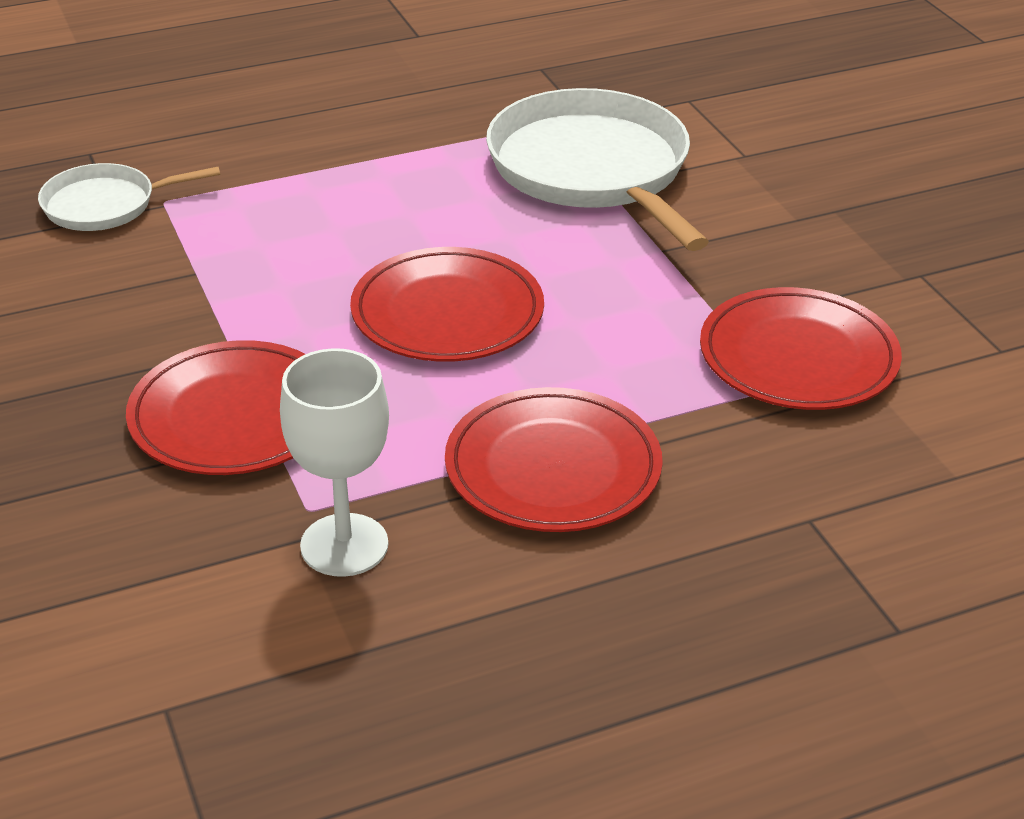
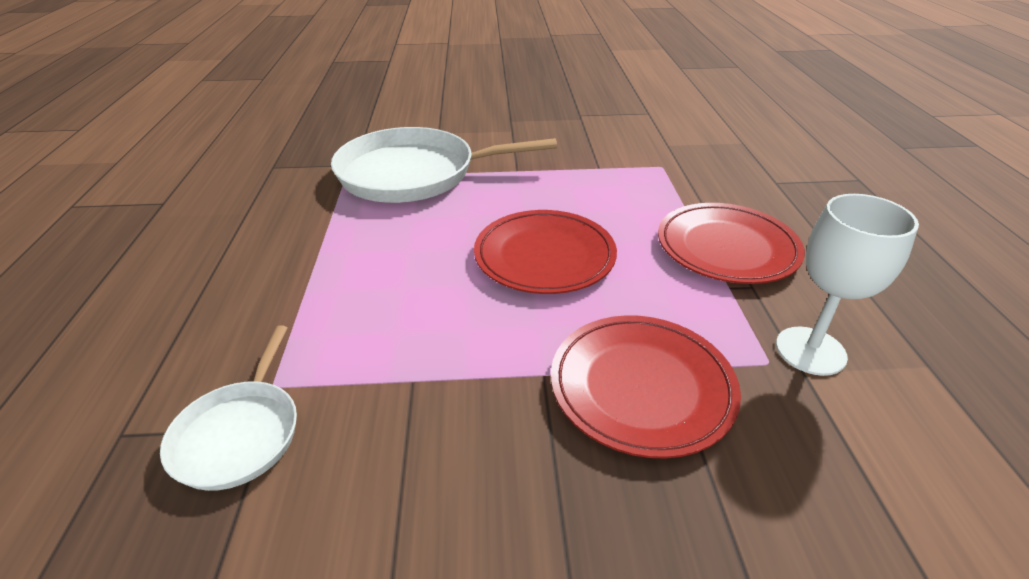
camera: 70 degrees left, 0 degrees up
(798, 357) = (638, 156): red plate -> none

